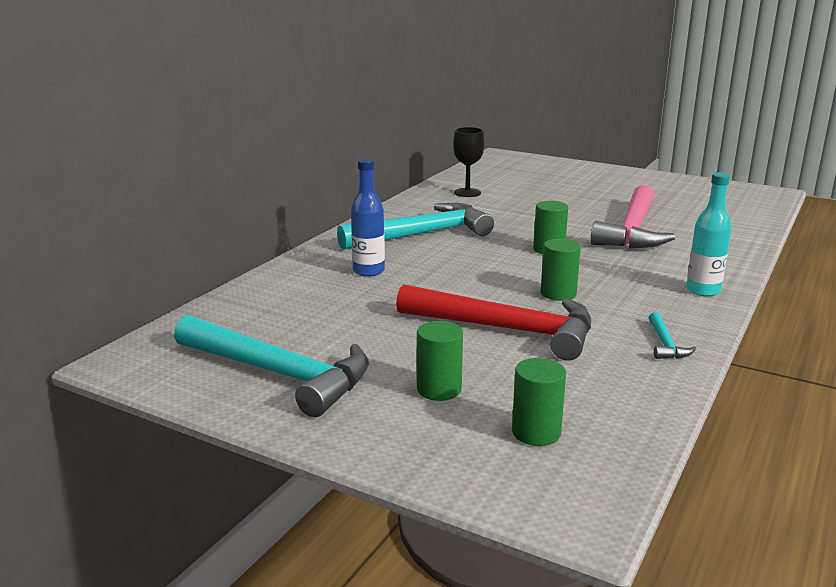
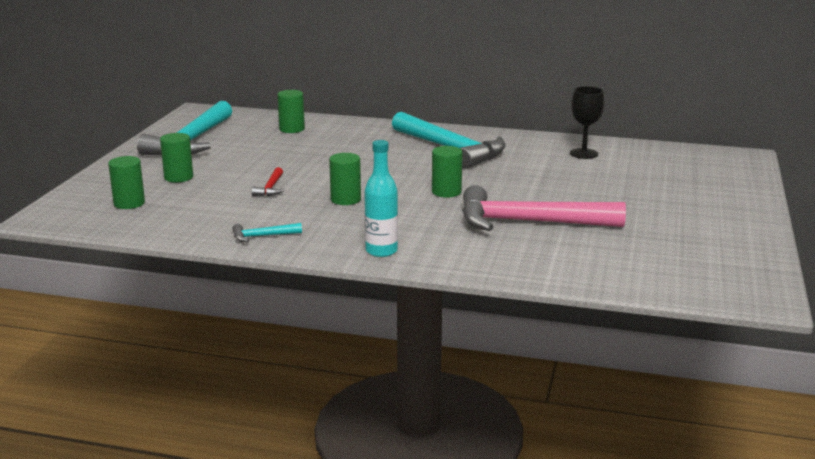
camera: 75 degrees right, 0 degrees up
(283, 302) = (292, 129): none -> green cylinder
(368, 271) = (358, 142): blue bottle -> none
(507, 330) = (270, 188): red hammer -> red hammer, size x0.41

